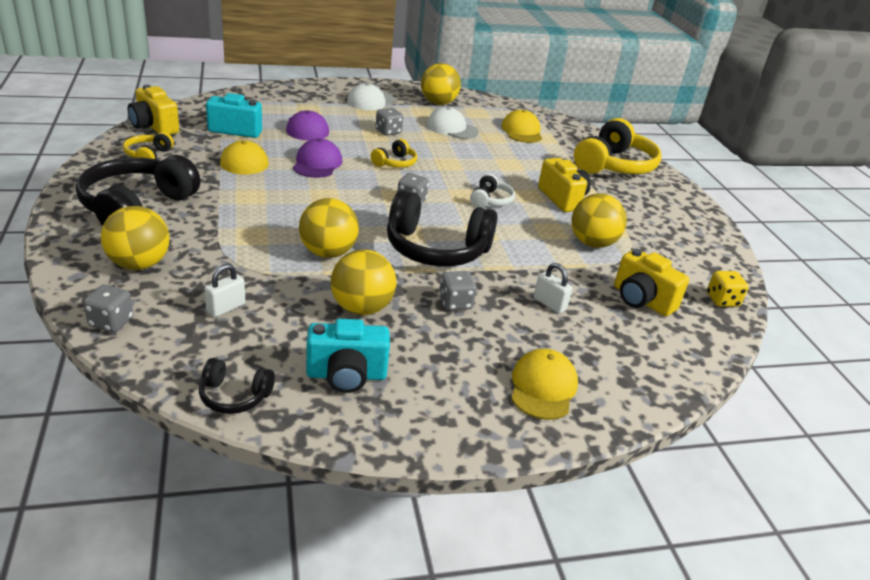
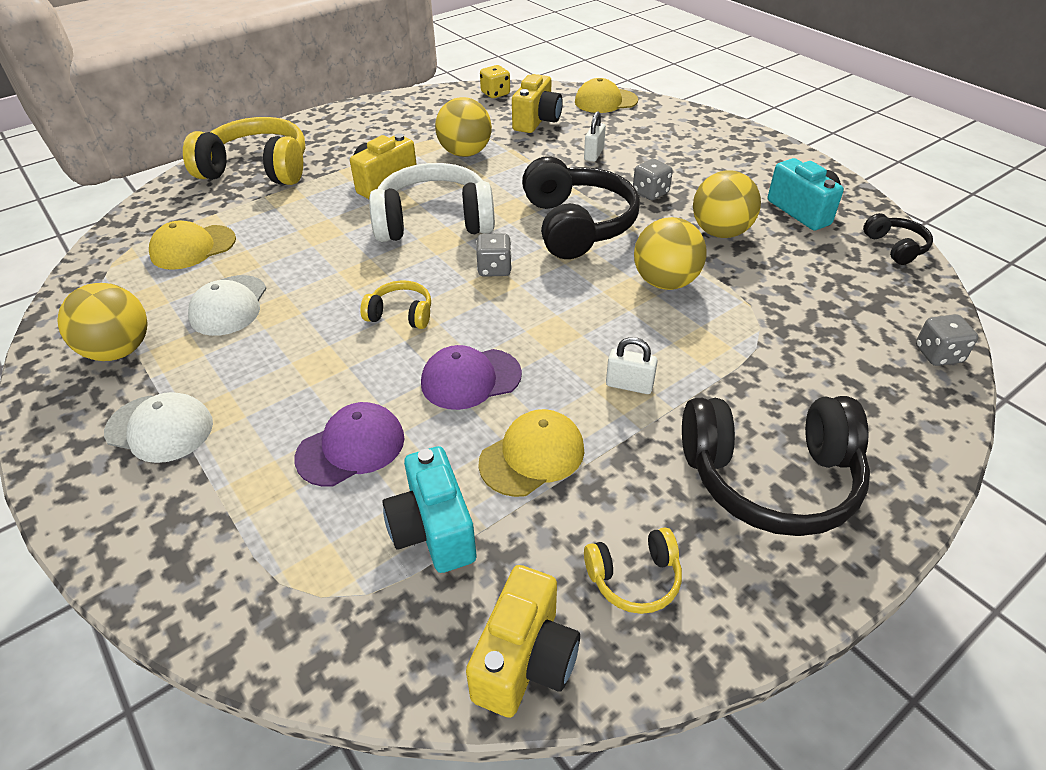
camera: 110 degrees left, 10 degrees up
(139, 264) = (853, 394): yellow ball -> none
(226, 308) = (824, 300): white padlock -> white padlock (629, 385)
(388, 132) = (293, 358): grey dice -> none
(490, 200) = (434, 222): white headphones -> white headphones, size x2.08
(543, 387) = (699, 138): yellow cap -> yellow cap (605, 101)

